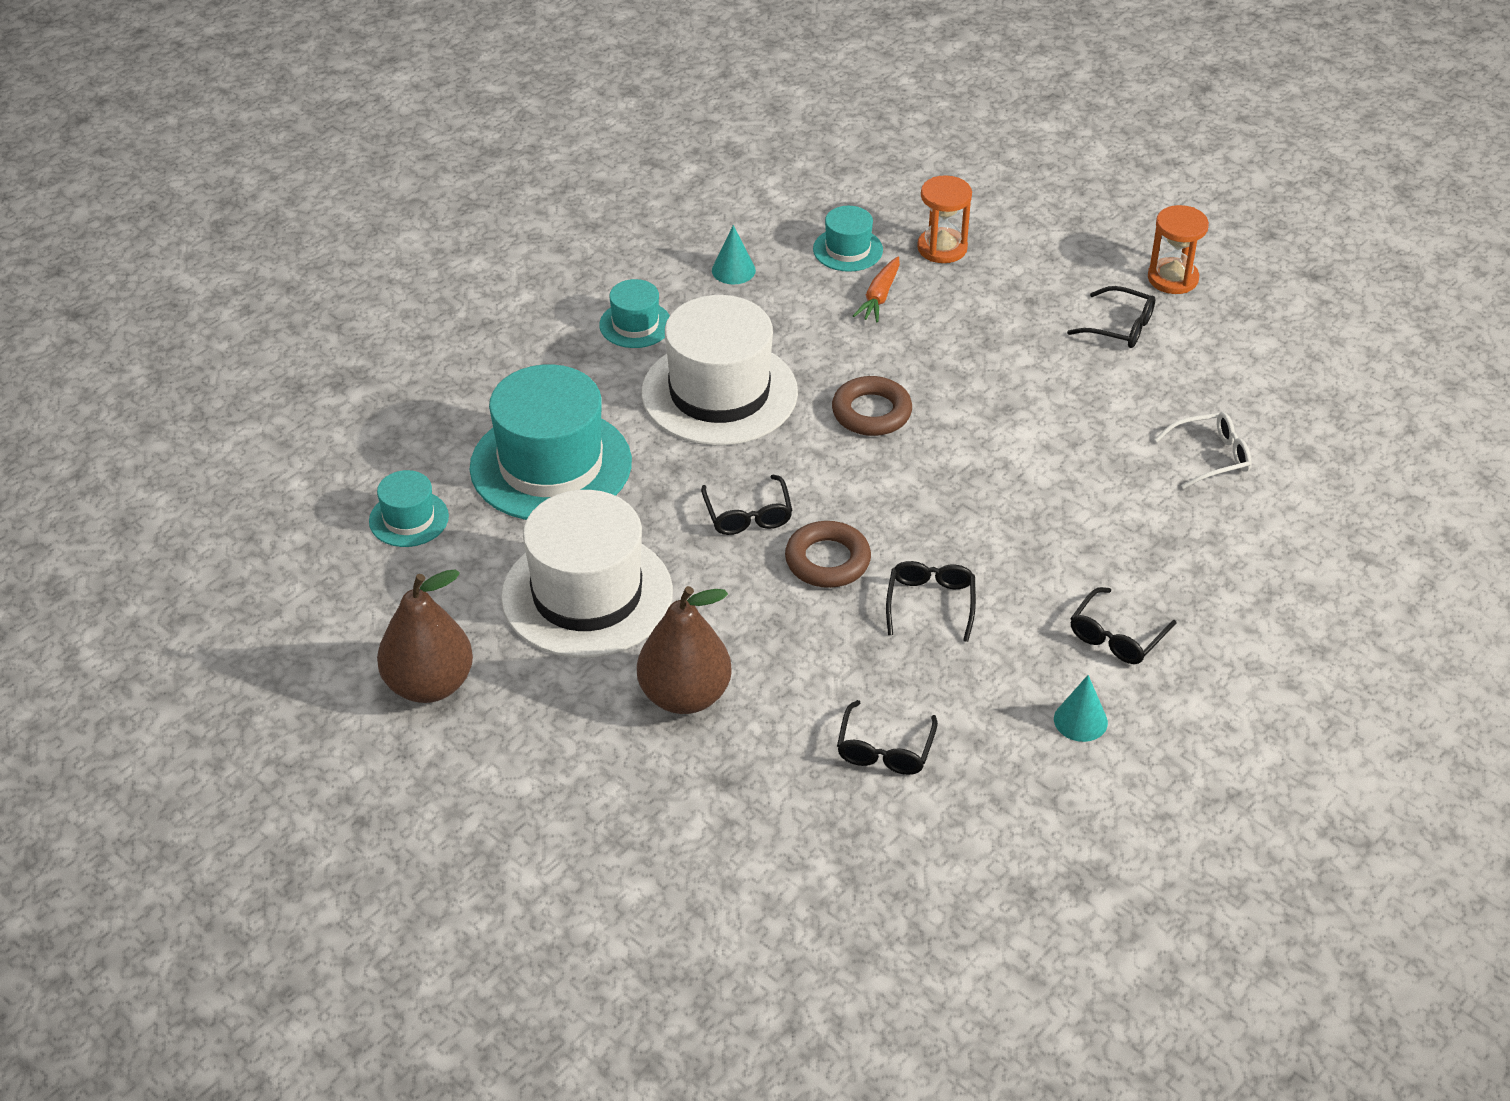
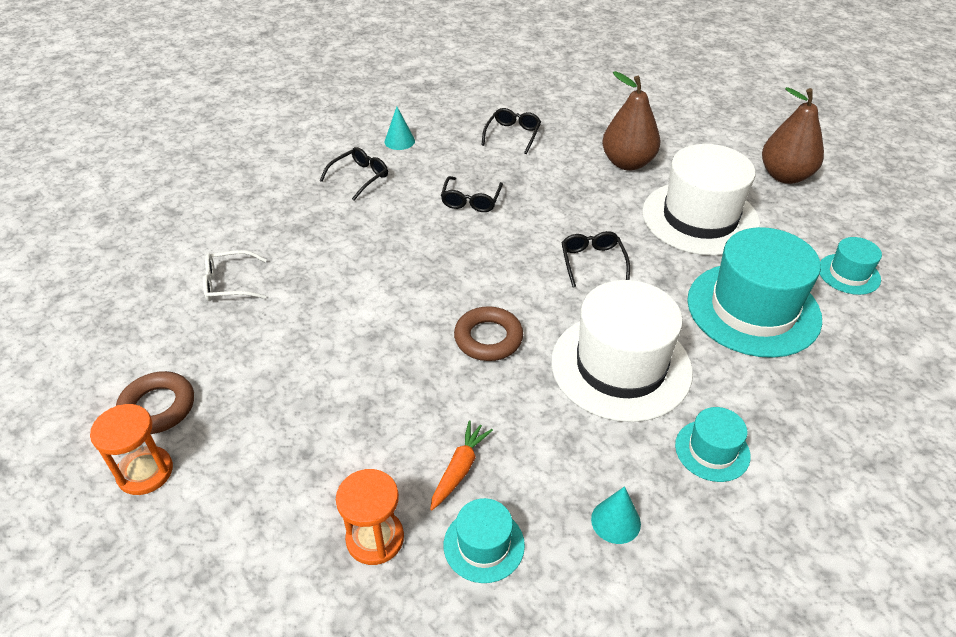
camera: 175 degrees left, 0 degrees up
(827, 560) = (536, 229): brown ring -> brown ring (158, 407)
(1119, 327) = (233, 413): black glasses -> none

